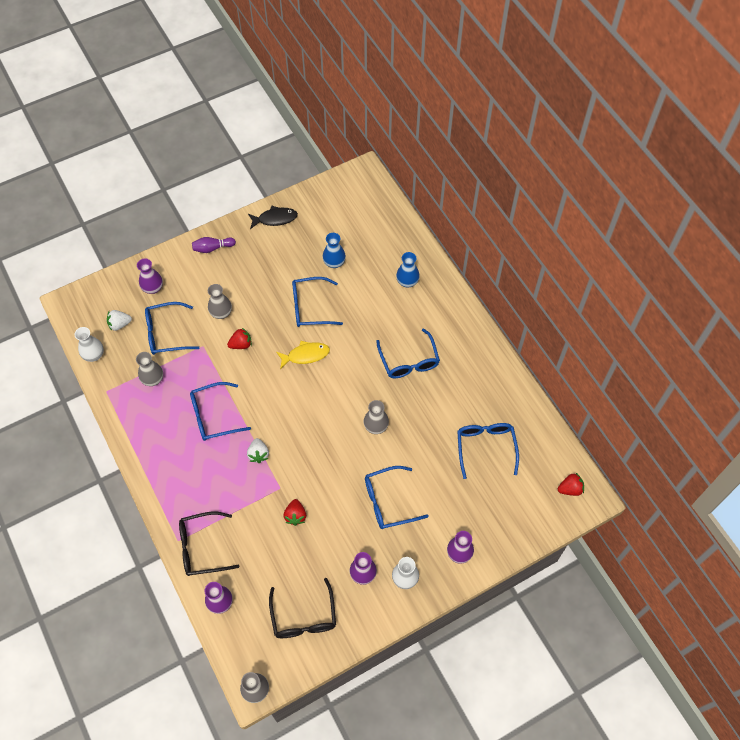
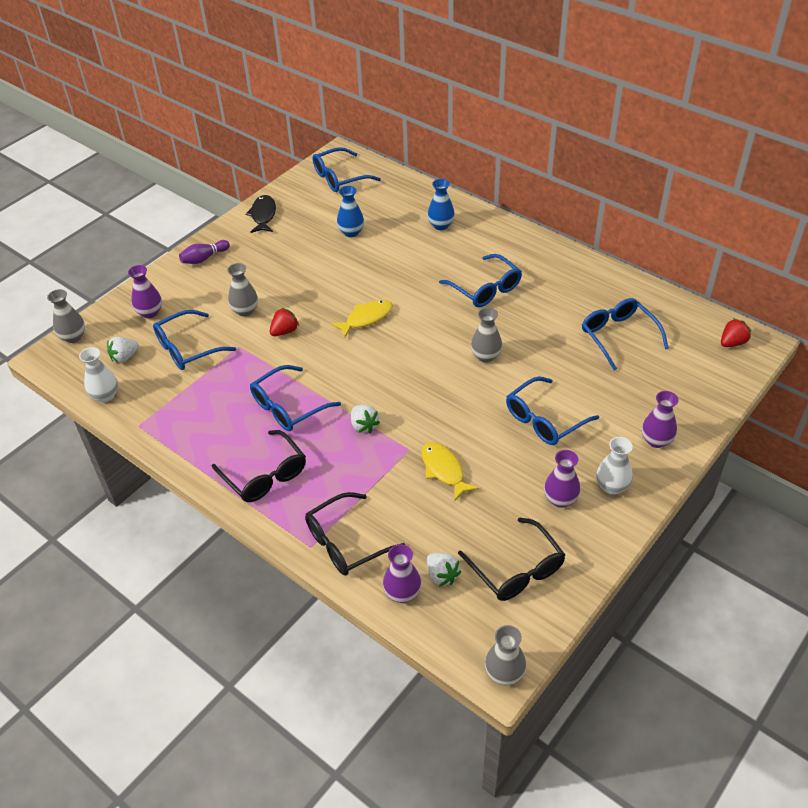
camera: 20 degrees left, 15 degrees down
(153, 379) = (193, 396): grey vase -> grey vase (73, 337)
(173, 469) = (264, 474): none -> black glasses
(252, 600) = (442, 575): none -> white strawberry
(275, 219) = (263, 215): black fish -> black fish turned 60 degrees counterclockwise
(295, 515) = (444, 470): red strawberry -> yellow fish
(311, 307) = (347, 276): blue glasses -> blue glasses (340, 177)

